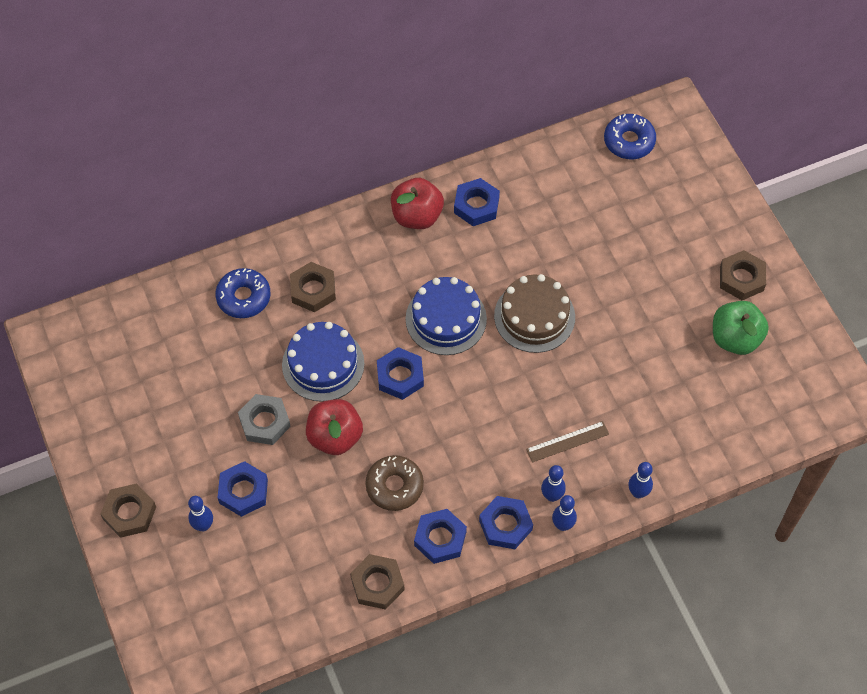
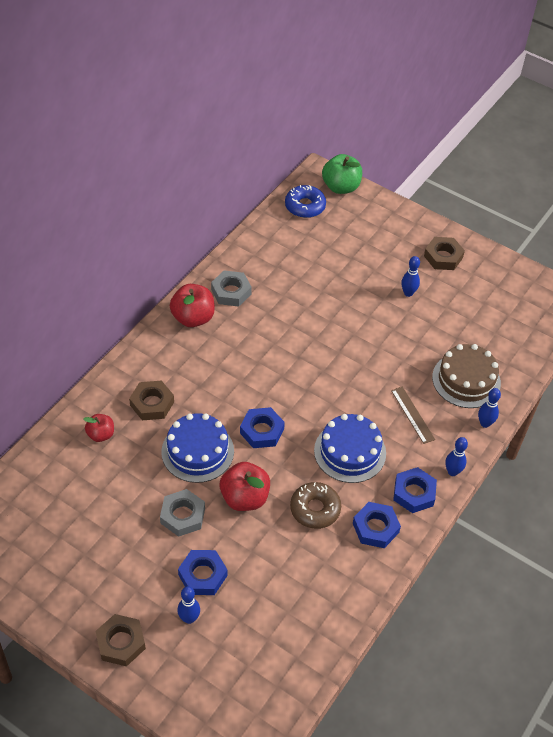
camera: 35 degrees left, 10 degrees down
(243, 297) = (101, 434): blue donut -> red apple
(377, 584) = (355, 586): brown nut -> none
(446, 319) = (265, 376): blue cake -> blue cake (350, 452)
(476, 205) = (231, 292): blue nut -> grey nut
(534, 316) = (327, 344): brown cake -> brown cake (466, 380)
(552, 496) = (430, 456): blue bowling pin -> blue bowling pin (408, 293)
(567, 441) = (412, 415): brown ruler -> brown ruler turned 60 degrees counterclockwise
(735, 338) = (468, 295): green apple -> green apple (341, 187)

